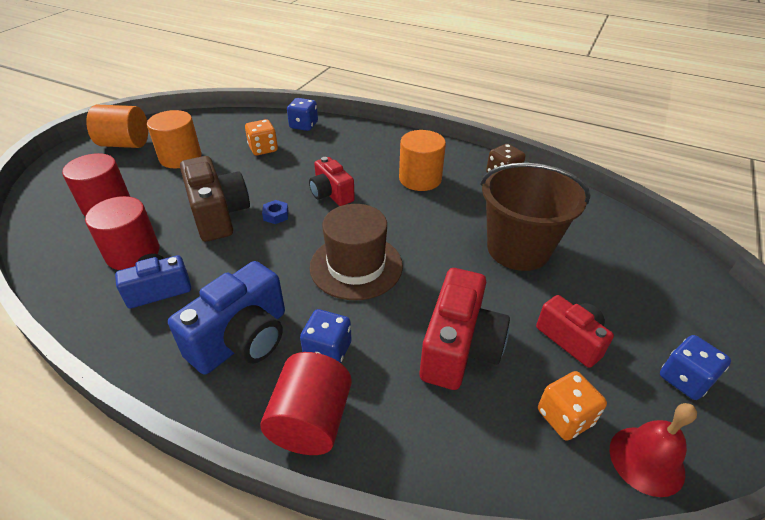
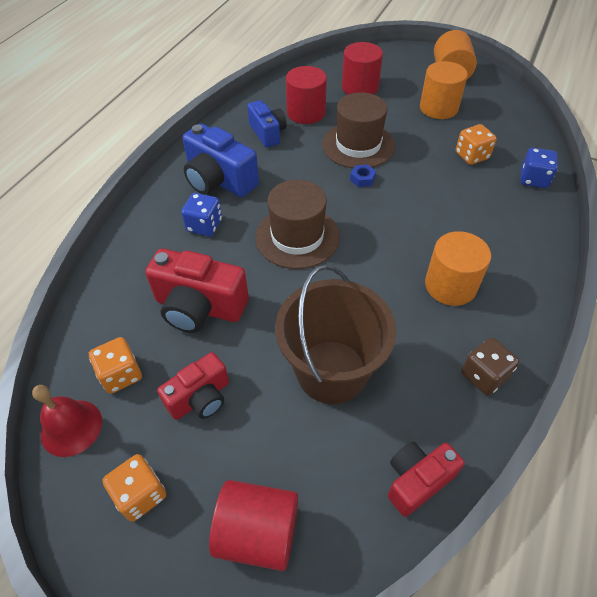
camera: 90 degrees right, 10 degrees up
(218, 214) = (358, 145): brown camera -> brown hat
(311, 421) = (147, 222): red cylinder -> red cylinder (258, 532)
(331, 194) = (404, 212): red camera -> red camera (417, 481)
(684, 379) = (140, 494): blue dice -> orange dice

